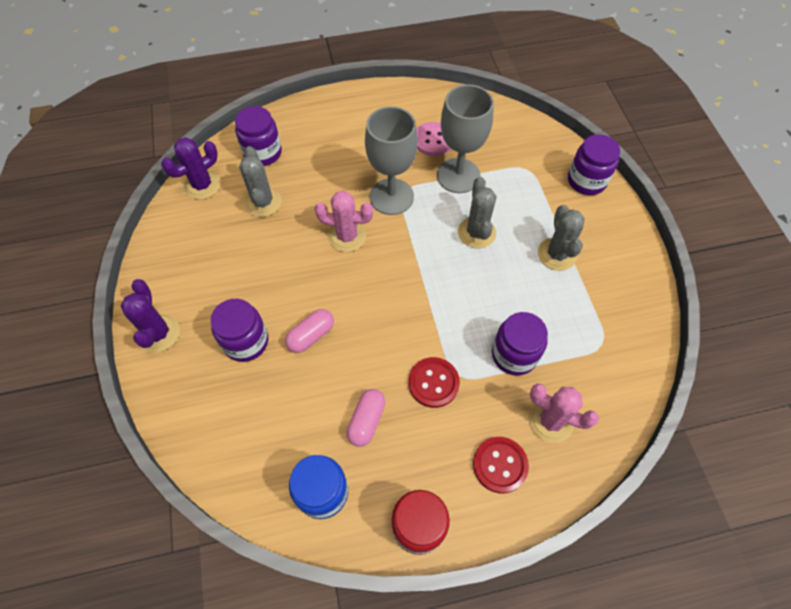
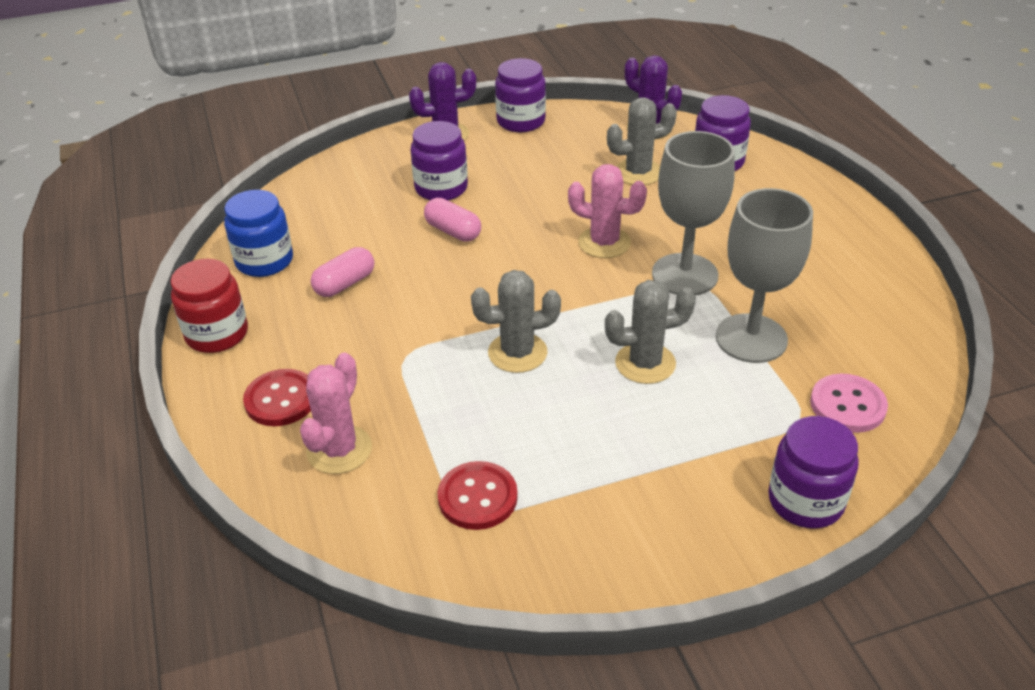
camera: 85 degrees right, 20 degrees down
(347, 236) = (604, 243): pink cactus -> pink cactus turned 75 degrees counterclockwise
(366, 421) = (344, 284): pink capsule -> pink capsule turned 60 degrees counterclockwise
(433, 140) = (813, 307): pink button -> pink button (847, 405)
(433, 383) = (394, 334): red button -> red button (477, 497)
(514, 355) = (440, 410): purple jar -> purple jar (521, 121)
(557, 254) = (628, 458): grey cactus -> grey cactus (517, 353)

